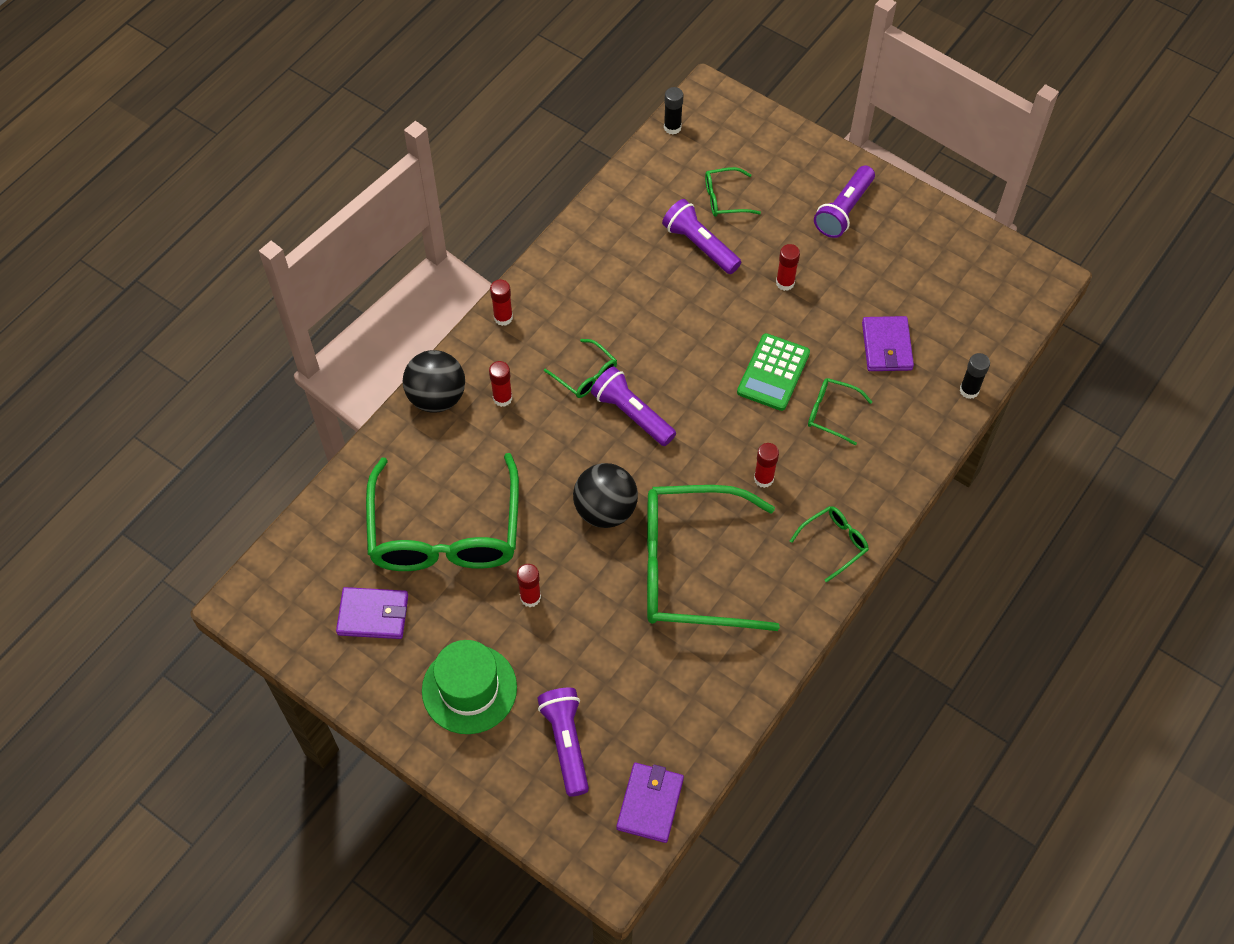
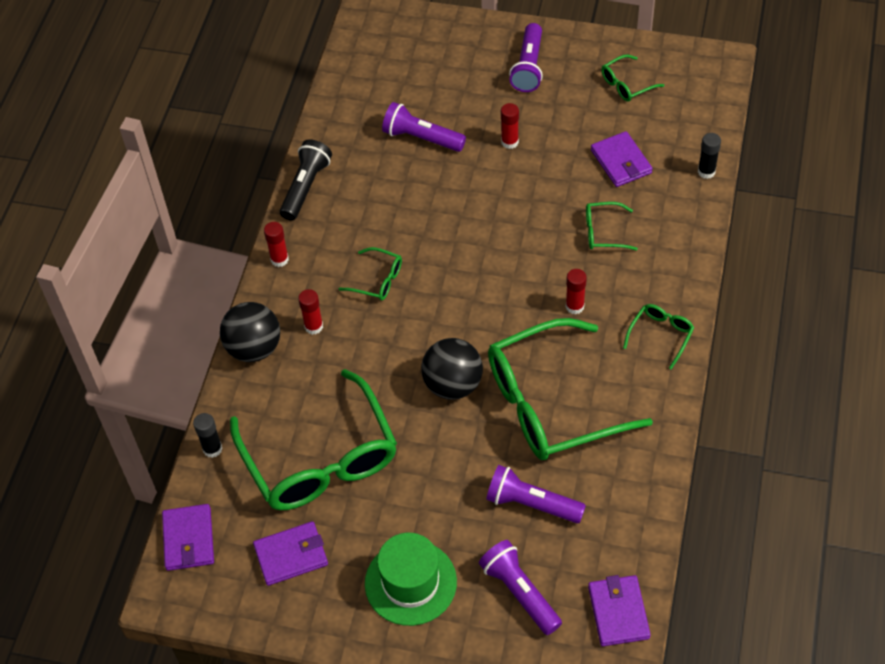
camera: 20 degrees left, 5 degrees down
(289, 560) = (189, 539): none -> purple wallet
(530, 597) = (425, 483): red glue stick -> none
(563, 253) = (305, 187): none -> black flashlight
(632, 414) = (435, 297): purple flashlight -> purple flashlight (532, 504)
(672, 127) = (348, 51): black glue stick -> black glue stick (212, 449)
(725, 198) = (423, 93): green glasses -> green glasses (626, 84)
(773, 373) = (538, 218): green calculator -> none

